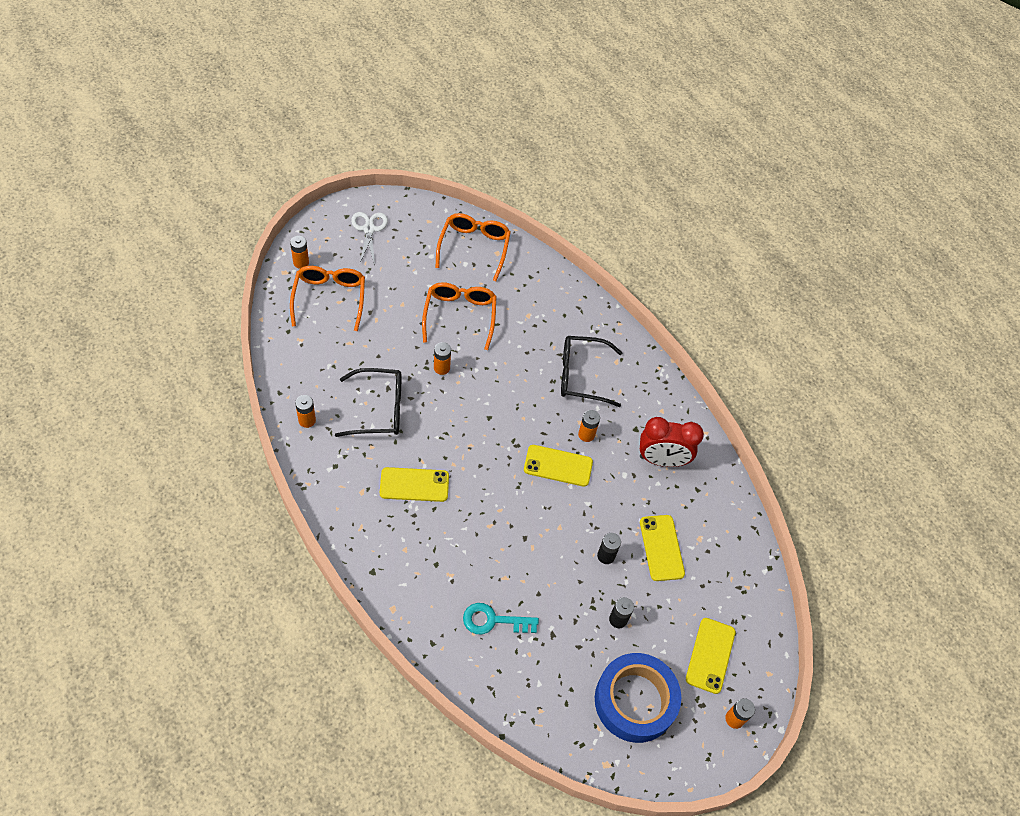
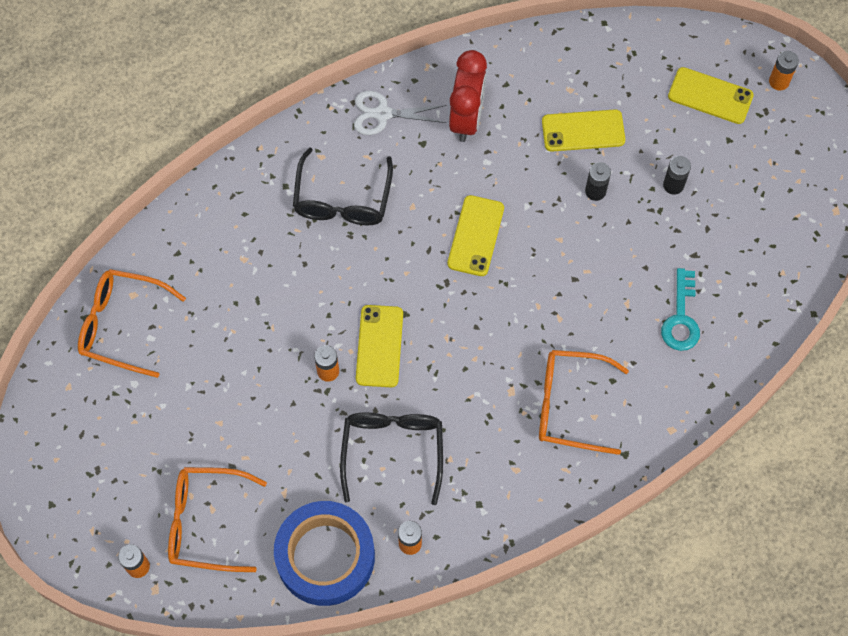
camera: 80 degrees left, 10 degrees up
(369, 229) = (79, 471): white scissors -> white scissors (382, 114)
(414, 484) = (505, 406): yellow phone -> yellow phone (379, 346)
(460, 316) = (242, 346): orange glasses -> orange glasses (570, 405)
(586, 435) = (431, 200): orange battery -> none
(635, 701) = (765, 176): blue tape -> blue tape (325, 556)

